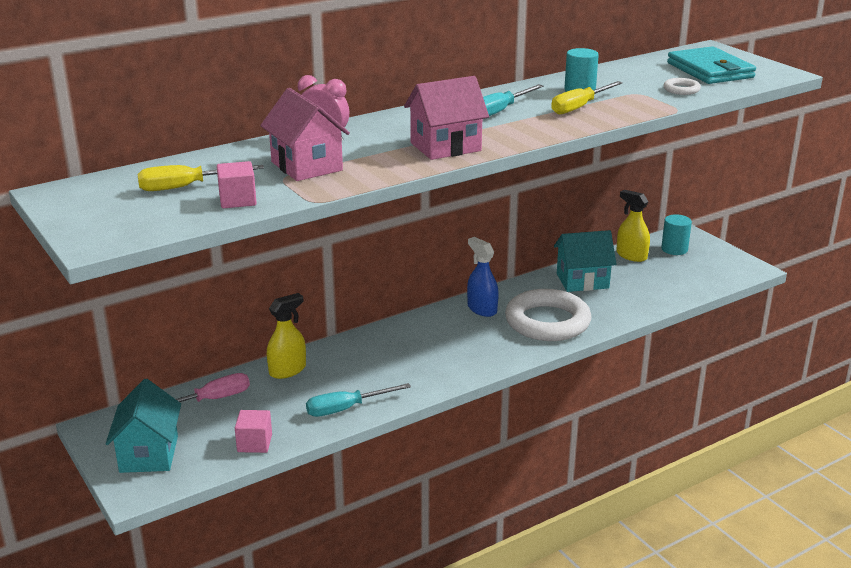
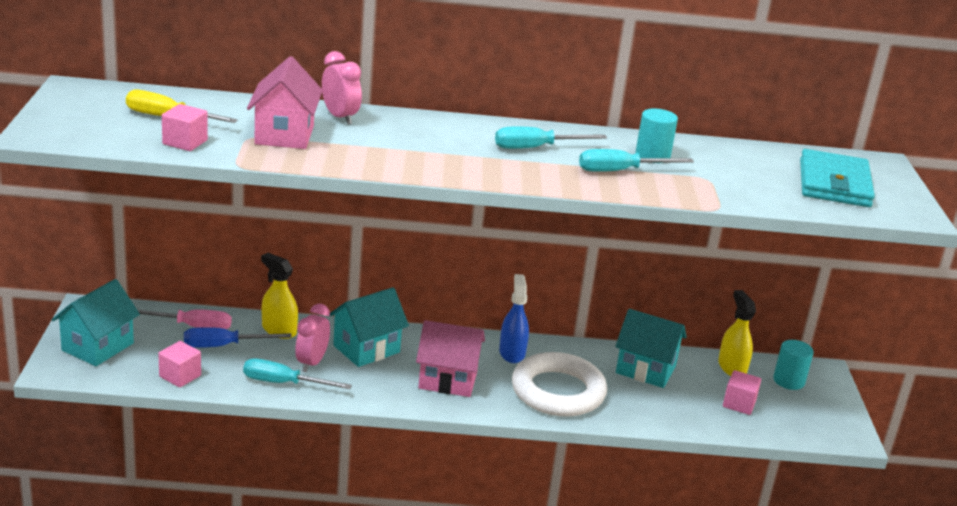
camera: 30 degrees right, 0 degrees up
(258, 403) = (223, 346): none -> blue screwdriver
(287, 370) = (279, 330): yellow spray bottle -> yellow spray bottle turned 135 degrees counterclockwise
(347, 383) = (312, 363): none -> pink clock
(375, 353) = (366, 349): none -> turquoise house
(445, 147) = (427, 161): pink house -> pink house (448, 380)
(579, 107) = (620, 171): yellow screwdriver -> turquoise screwdriver
(666, 277) = (739, 404): none -> pink cube
(681, 90) = (761, 191): white ring -> none

